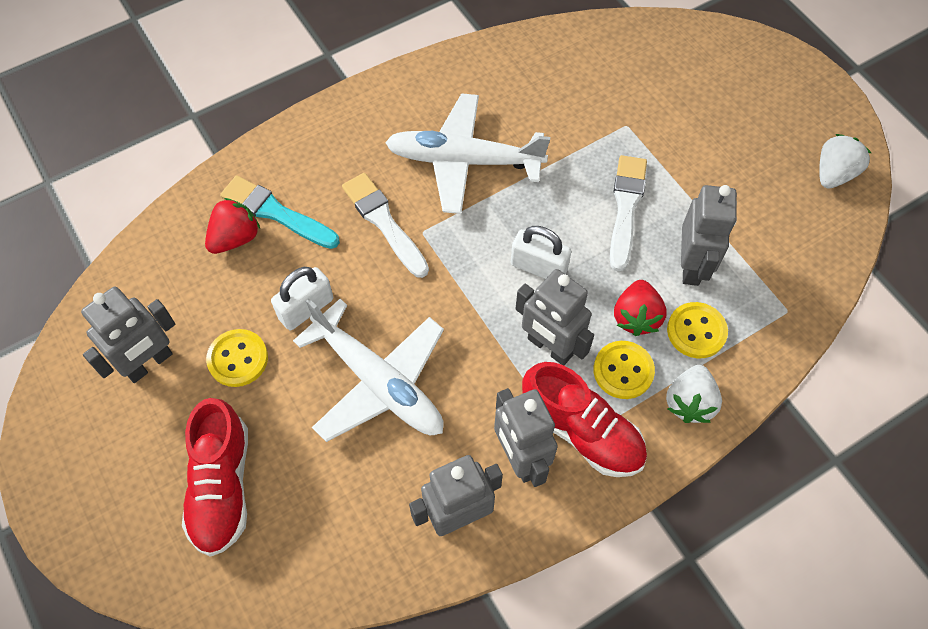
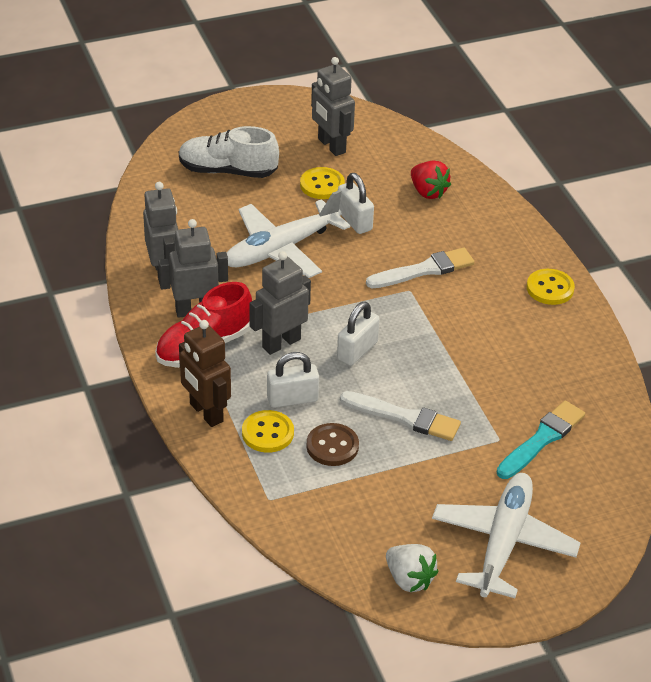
camera: 100 degrees right, 20 degrees down
(222, 486) = (228, 171): red shoe -> white shoe
(276, 213) = (447, 214): turquoise brush -> turquoise brush (542, 439)
(464, 161) = (477, 325): white plane -> white plane (503, 543)
(623, 371) = (246, 380): yellow button -> yellow button (550, 288)
(636, 317) = (292, 399): red strawberry -> white padlock
(689, 402) = (206, 413): white strawberry -> brown robot
(691, 266) = (332, 446): grey robot -> brown button

